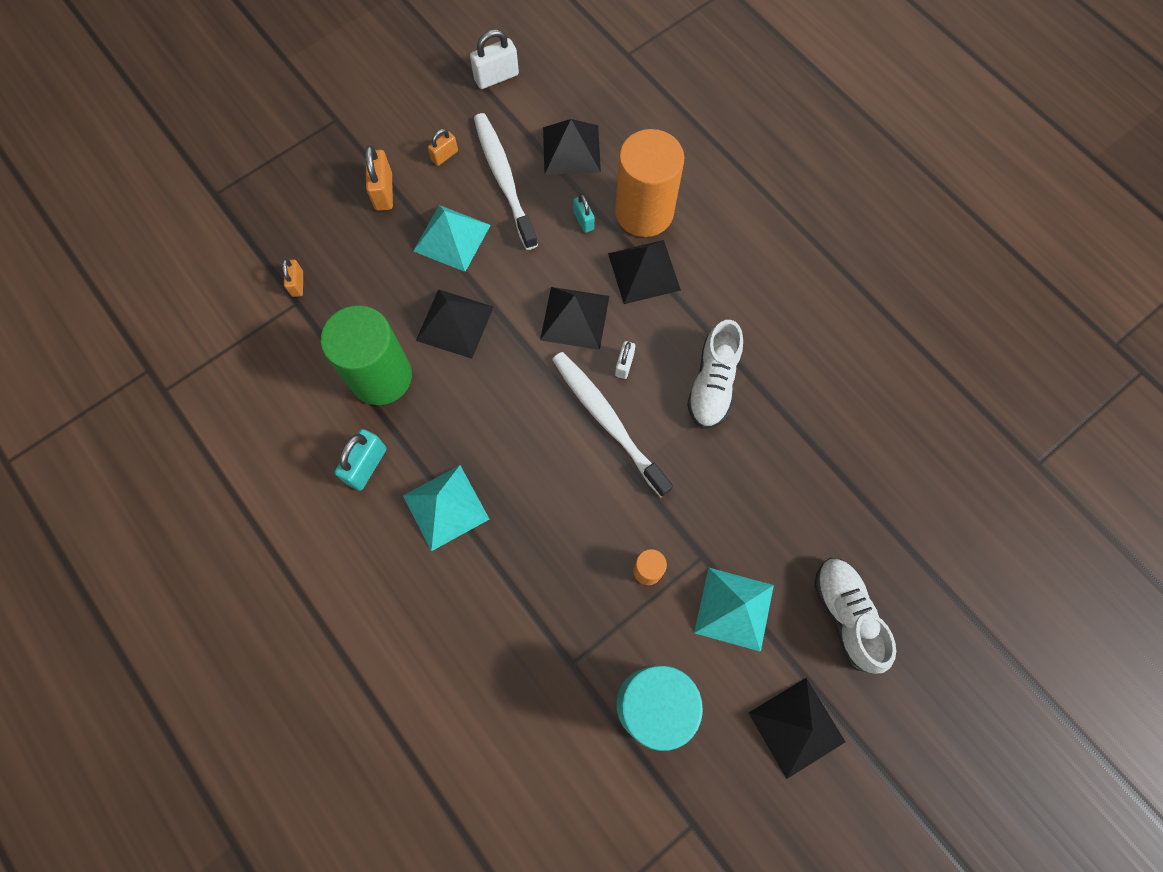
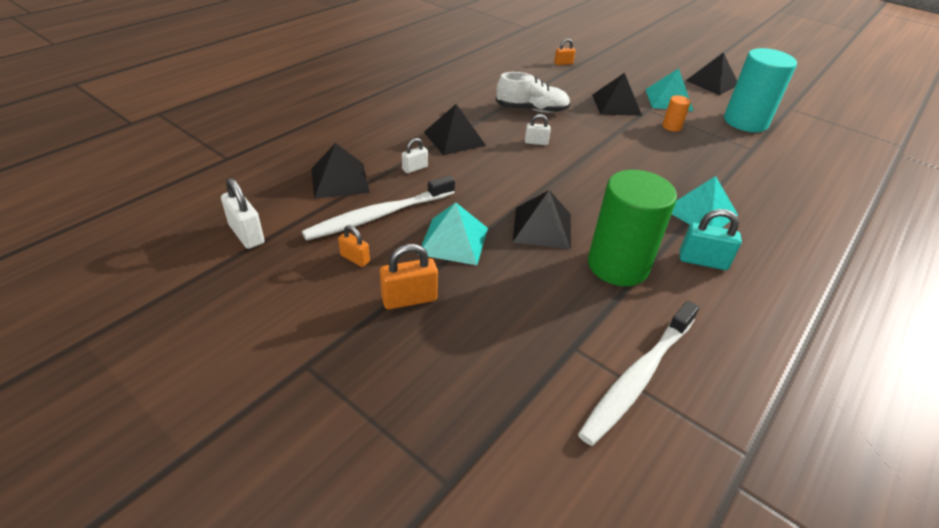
camera: 105 degrees left, 30 degrees down
(297, 284) = (550, 351): orange padlock -> orange padlock (563, 63)
(575, 318) = (507, 166): black pyramid -> black pyramid (616, 105)
(583, 220) = (415, 168): turquoise padlock -> white padlock
(607, 420) = (583, 146): white toothbrush -> white toothbrush (638, 377)
(644, 212) = (400, 141): orange cylinder -> none
(846, 615) = (643, 71): white shoe -> none

